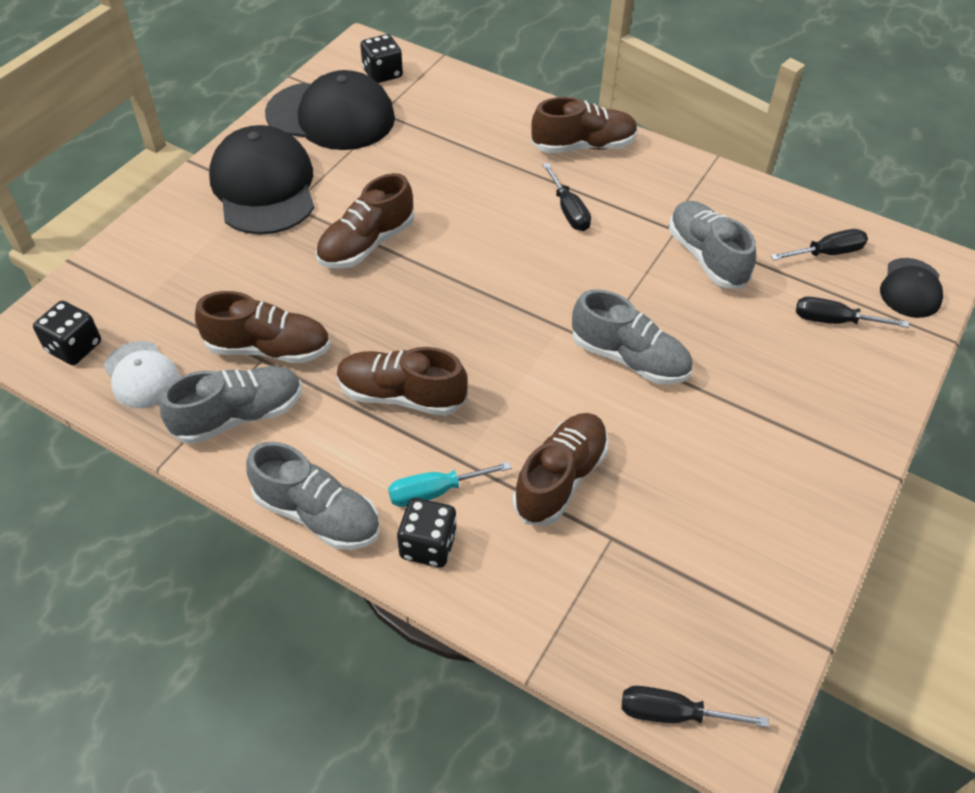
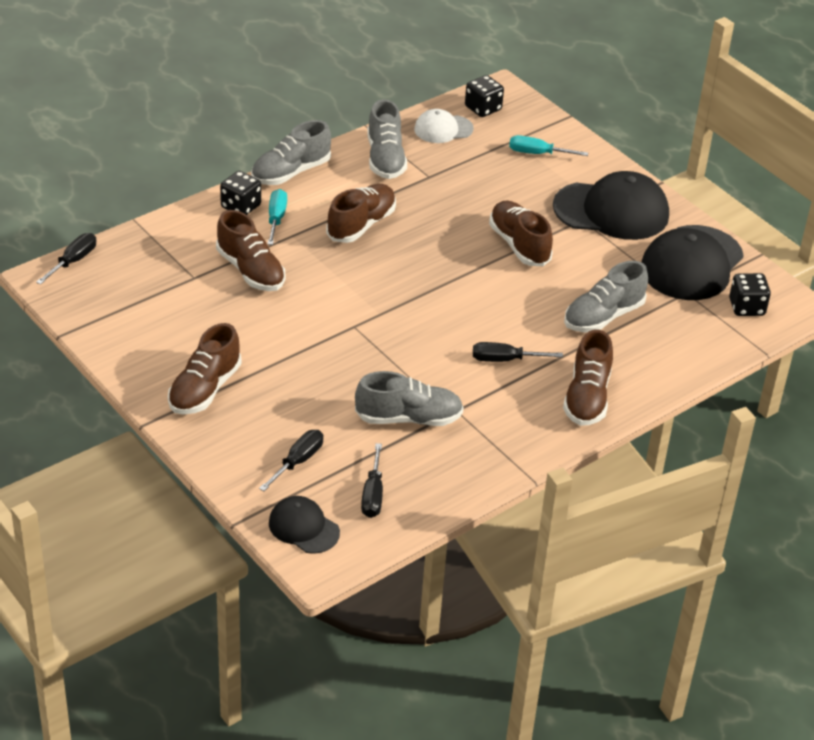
camera: 110 degrees right, 10 degrees down
(168, 270) = (537, 153): none -> turquoise screwdriver
(268, 348) = (437, 181): brown shoe -> brown shoe (204, 389)
(629, 358) = (329, 336): grey shoe -> grey shoe (603, 316)

